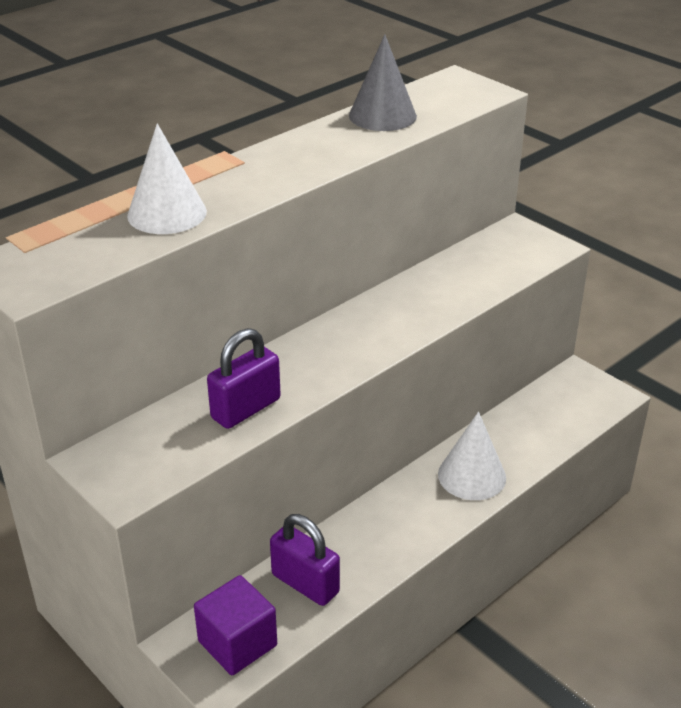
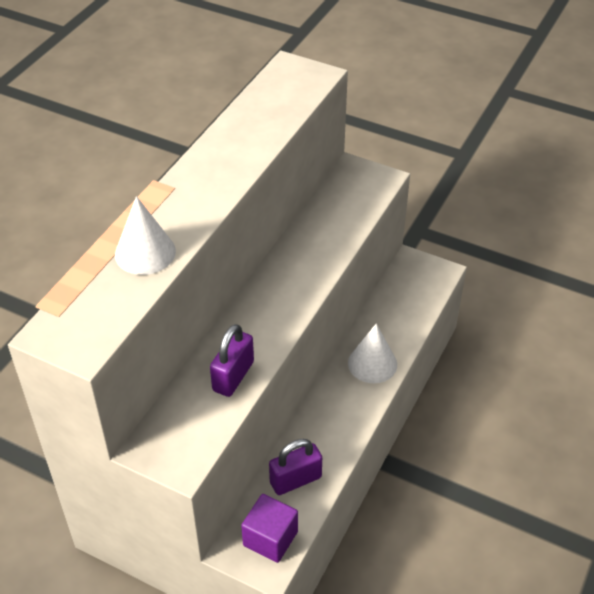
camera: 20 degrees left, 10 degrees up
(305, 583) = (295, 480): purple padlock -> purple padlock turned 45 degrees counterclockwise
(382, 116) = (253, 117): grey cone -> none

